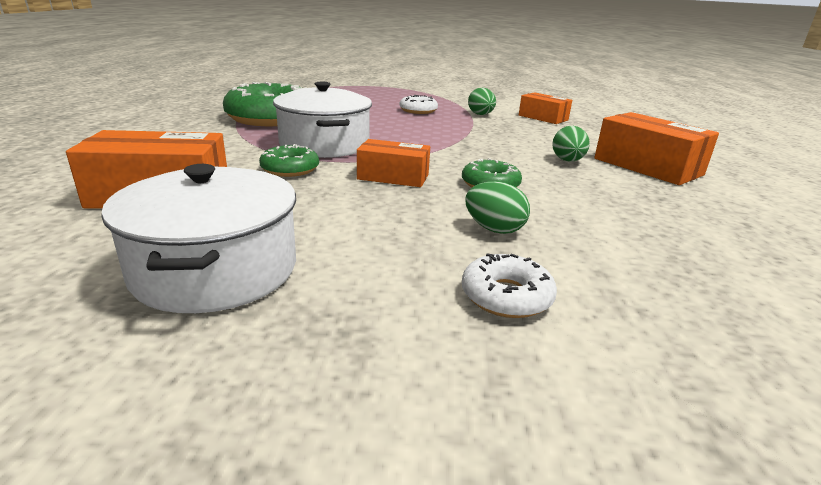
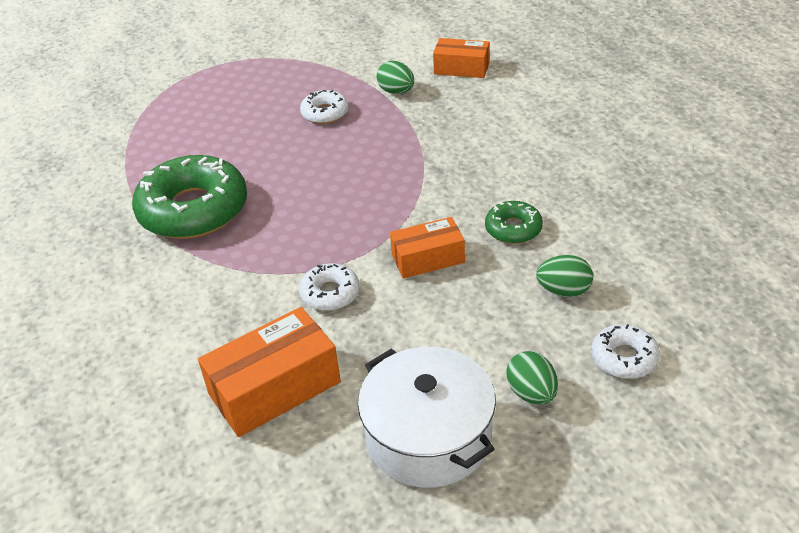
camera: 25 degrees left, 15 degrees up
(290, 169) = (330, 293): green donut -> white donut
(325, 144) = (311, 235): white pot -> none
(567, 161) = (544, 154): green egg -> green egg (531, 393)
(647, 166) = (612, 131): orange box -> none

